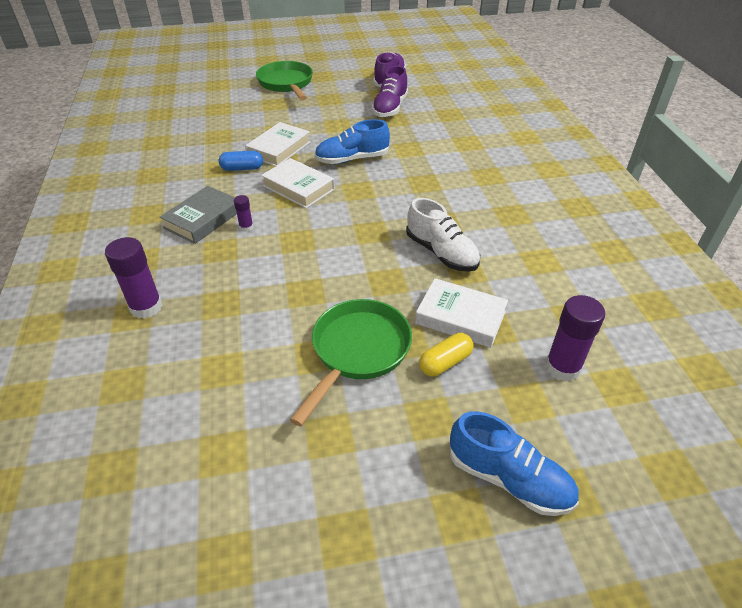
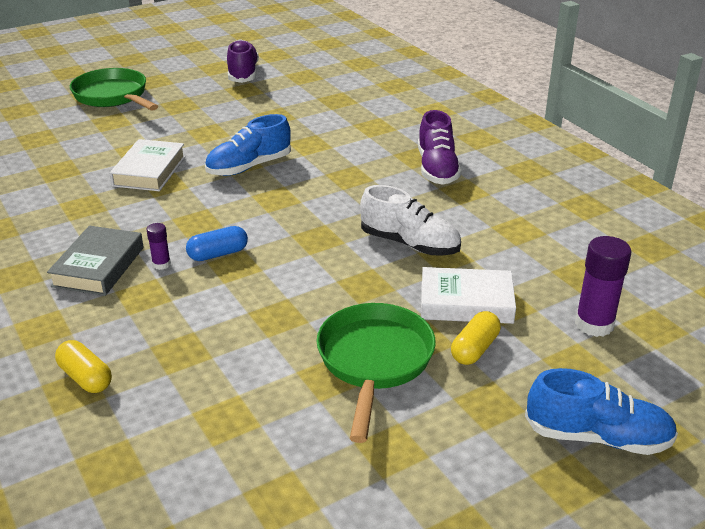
camera: 20 degrees left, 10 degrees down
(146, 307) = (86, 378): purple glue stick -> yellow capsule
(242, 168) = (114, 201): blue capsule -> blue capsule (218, 254)
(298, 188) = (201, 209): white book -> none
(390, 108) = (262, 104): purple shoe -> purple shoe (437, 169)

